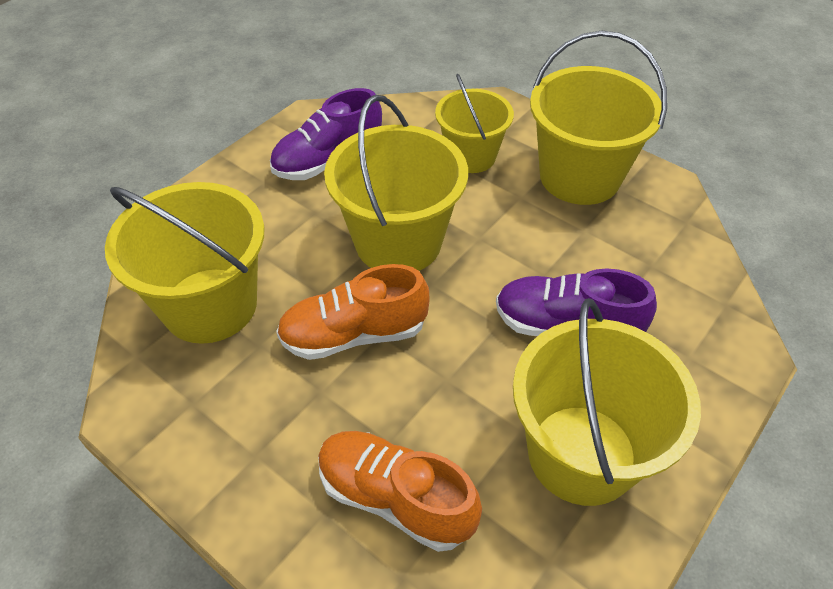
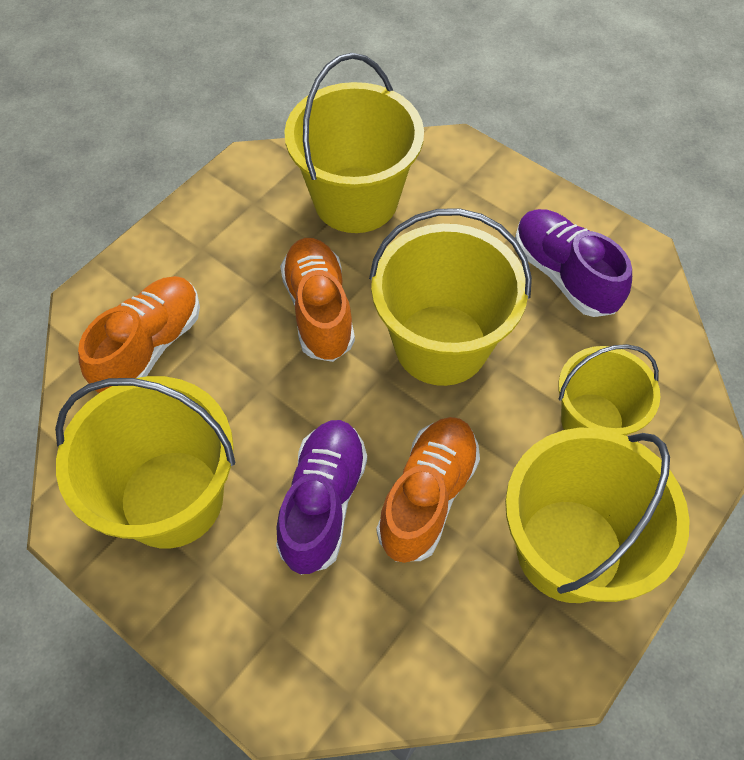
camera: 90 degrees right, 10 degrees up
(549, 255) = (427, 496): none -> orange shoe

